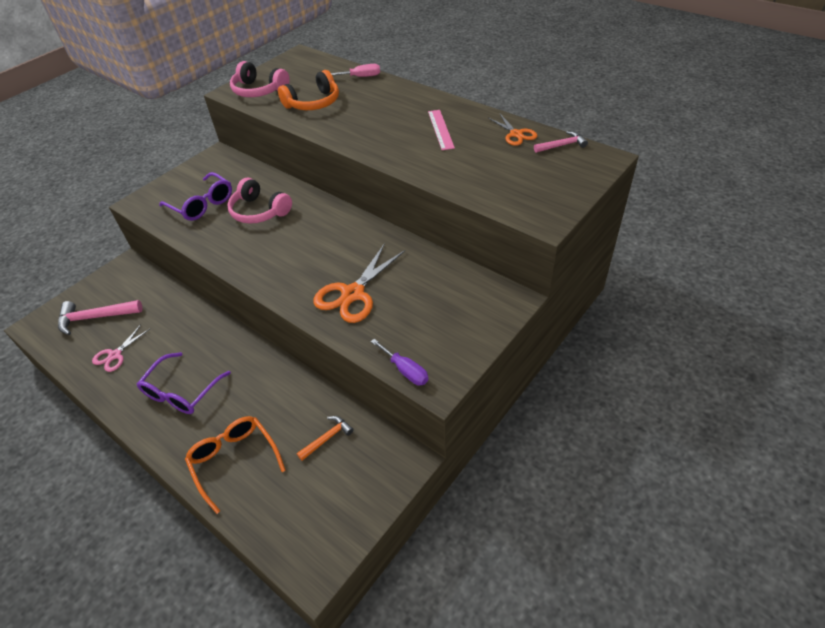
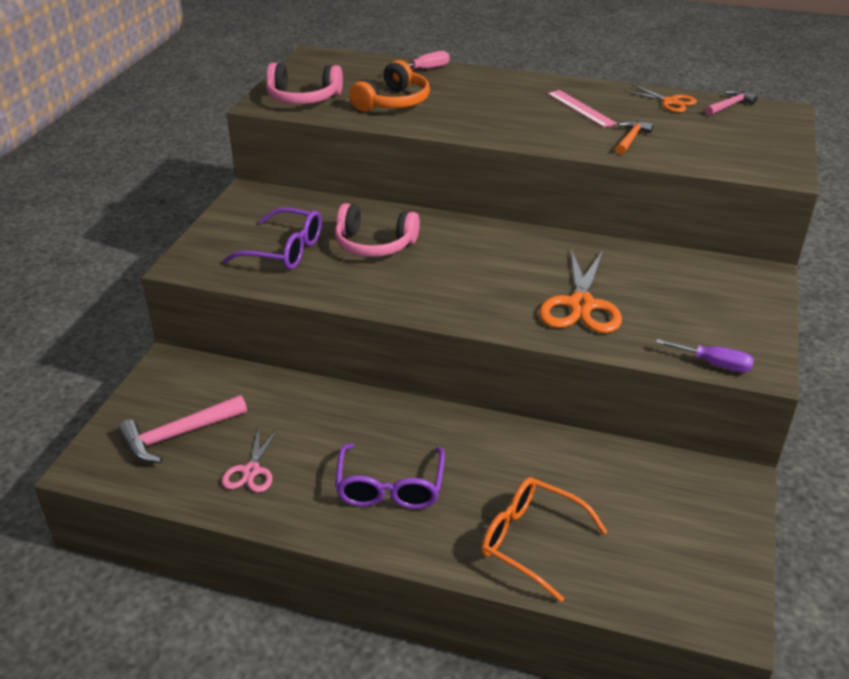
camera: 25 degrees left, 10 degrees down
(327, 438) = (626, 485): orange hammer -> orange hammer (631, 138)

